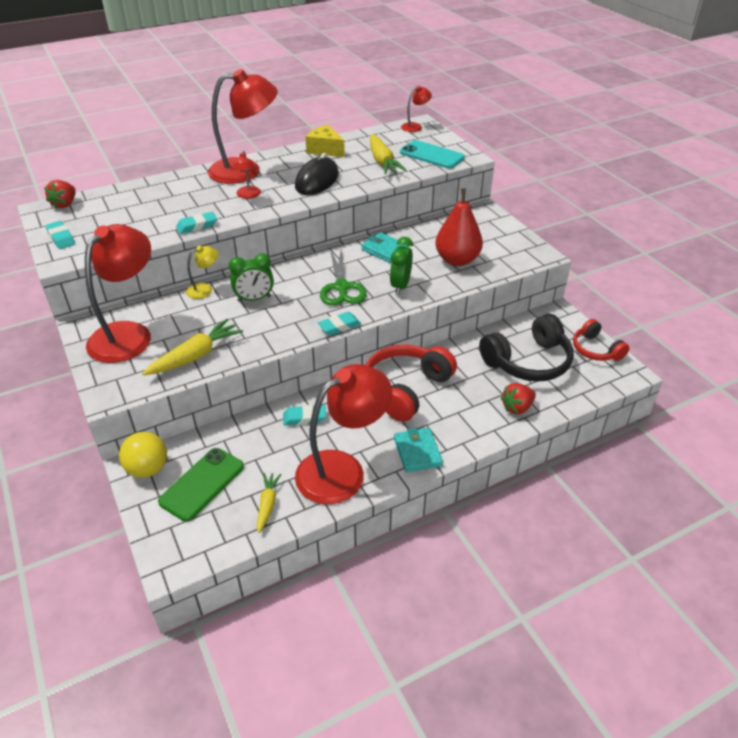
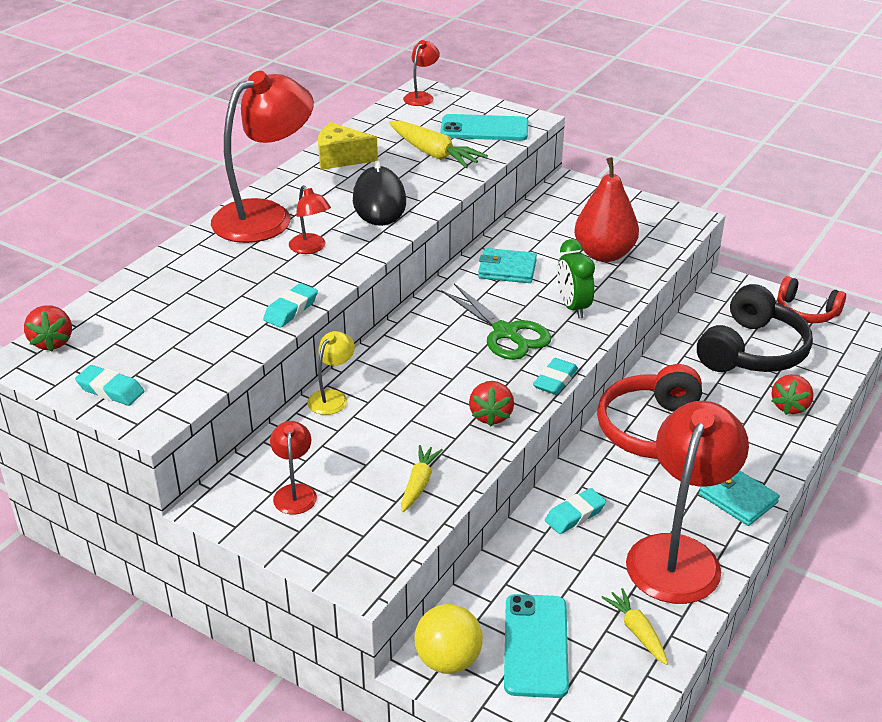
camera: 30 degrees left, 5 degrees down
(128, 334) = (295, 492): red lamp -> red lamp, size x0.45
(195, 356) = (419, 484): yellow carrot -> yellow carrot, size x0.61
(202, 484) = (536, 645): green phone -> turquoise phone
(254, 299) = (412, 386): green clock -> none
(278, 333) = (491, 415): none -> red strawberry

